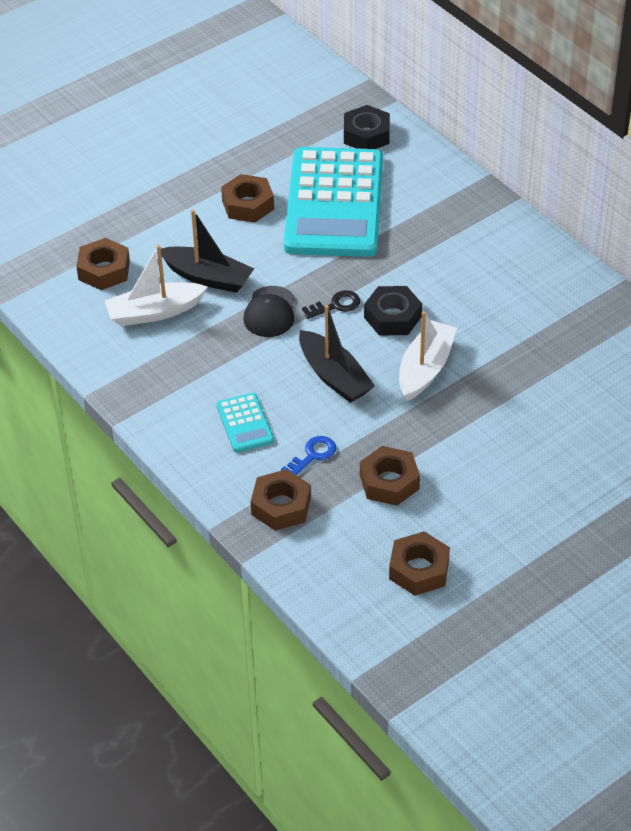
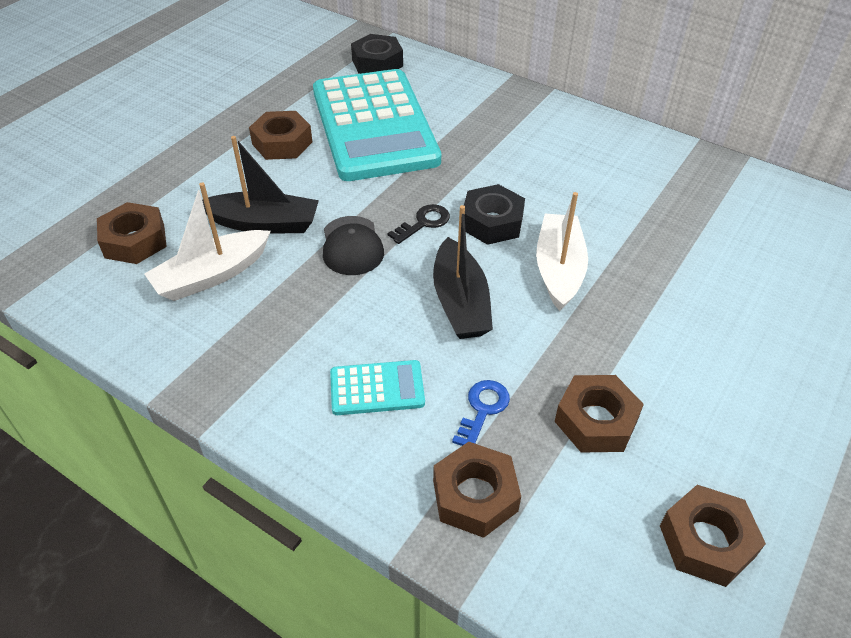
camera: 20 degrees left, 0 degrees up
(245, 423) = (377, 388): turquoise calculator -> turquoise calculator turned 60 degrees counterclockwise
(334, 376) = (460, 302): black boat -> black boat turned 45 degrees clockwise

